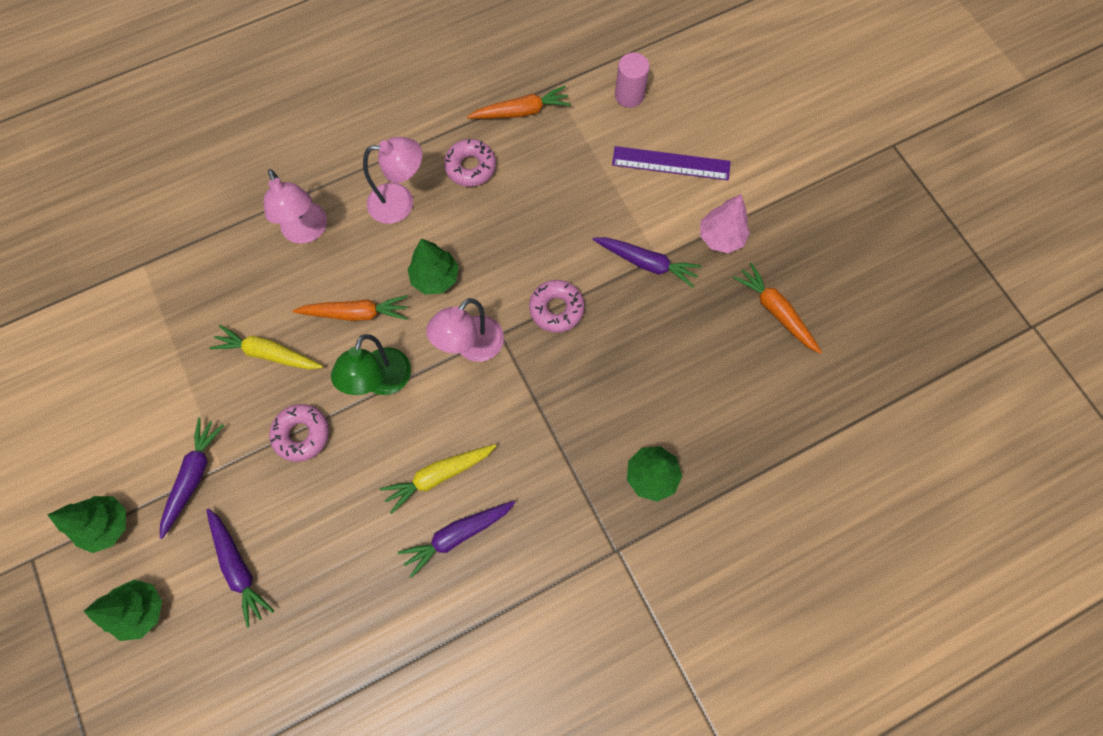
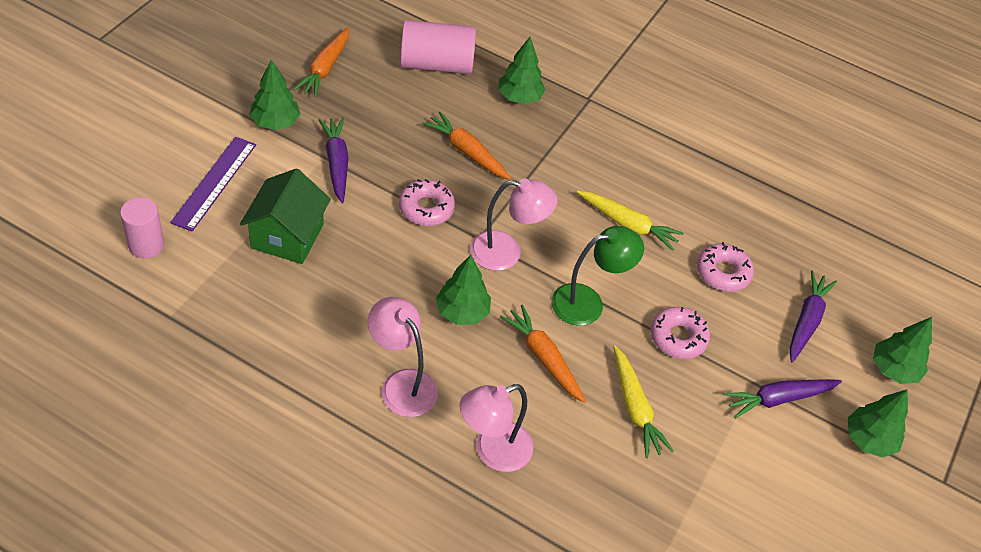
camera: 130 degrees left, 20 degrees down
(307, 231) = (492, 451): pink lamp -> pink lamp turned 150 degrees counterclockwise
(457, 535) = (659, 192): purple carrot -> none
(470, 167) = (320, 342): pink donut -> pink donut (723, 273)
(521, 111) = (221, 329): orange carrot -> orange carrot (467, 152)
(585, 190) = (287, 236): none -> green house
(671, 163) = (214, 183): purple ruler -> purple ruler turned 45 degrees clockwise
(721, 237) = (275, 122): pink tree -> green tree
(737, 419) = (436, 64): none -> pink cylinder

